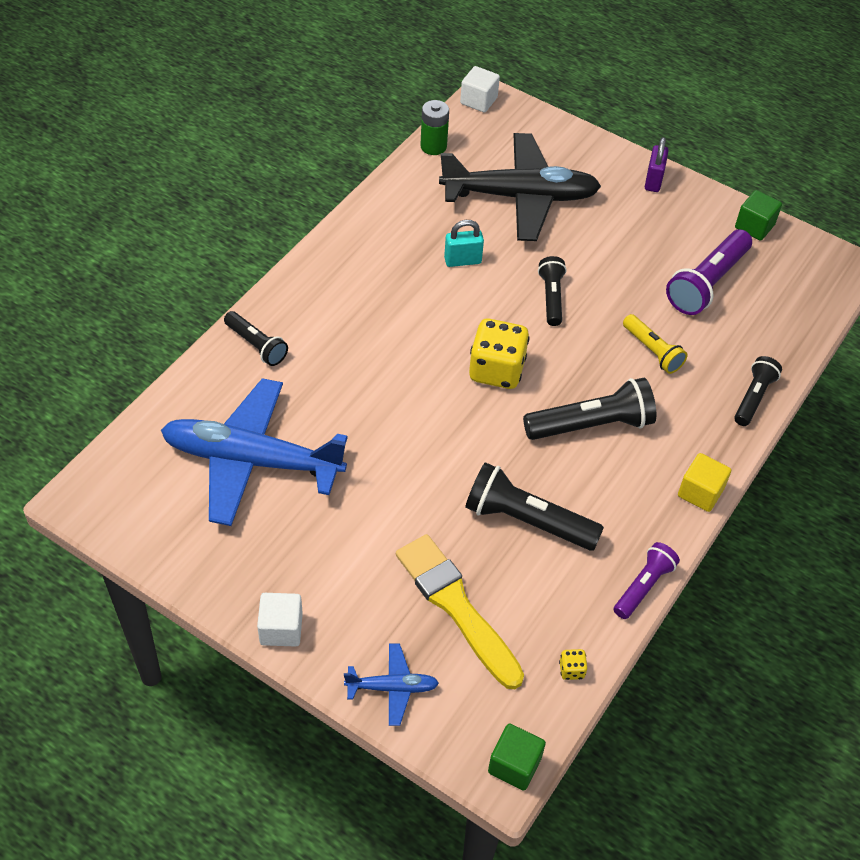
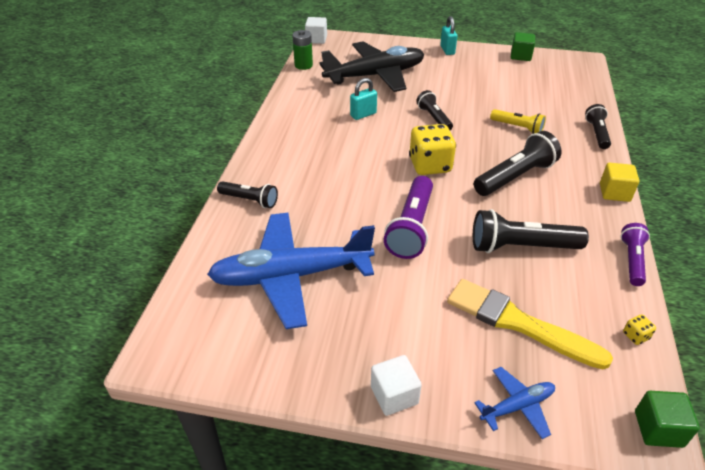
camera: 20 degrees left, 10 degrees down
(653, 181) = (447, 50): purple padlock -> turquoise padlock
(707, 283) = (519, 87): purple flashlight -> purple flashlight (411, 227)

